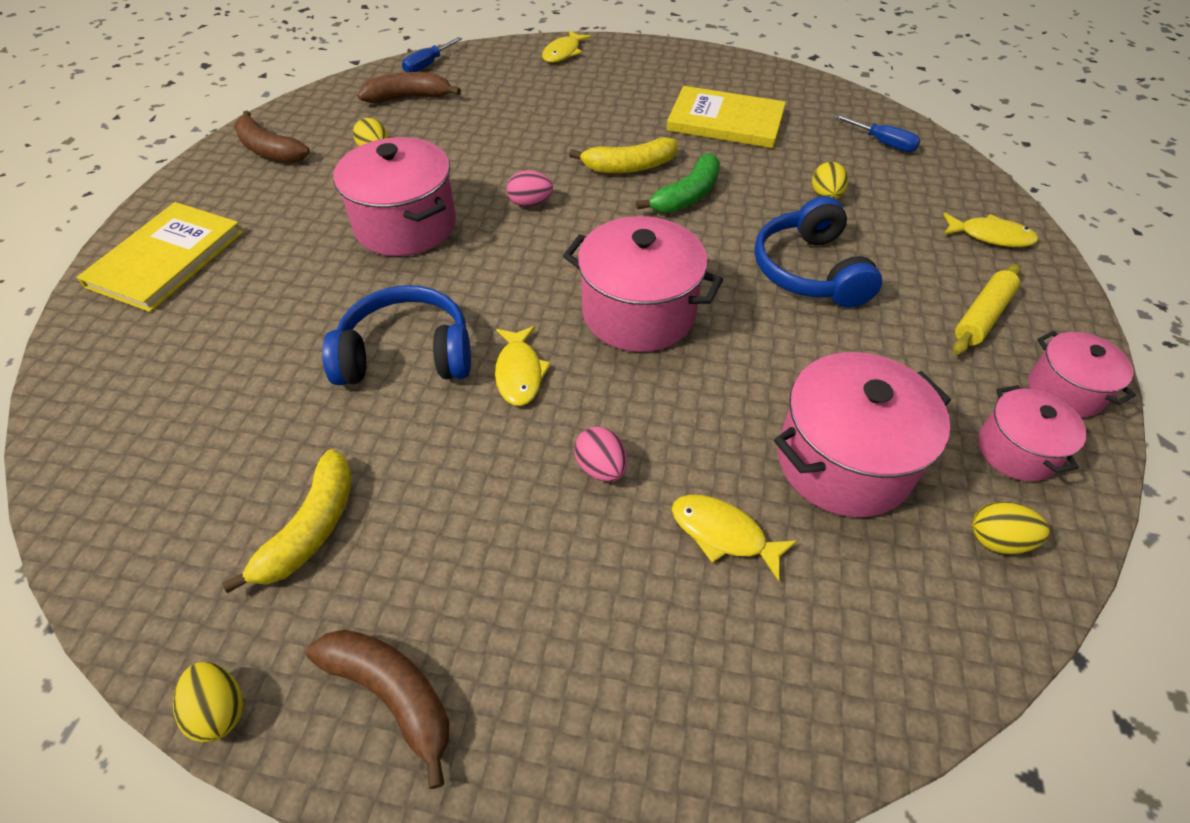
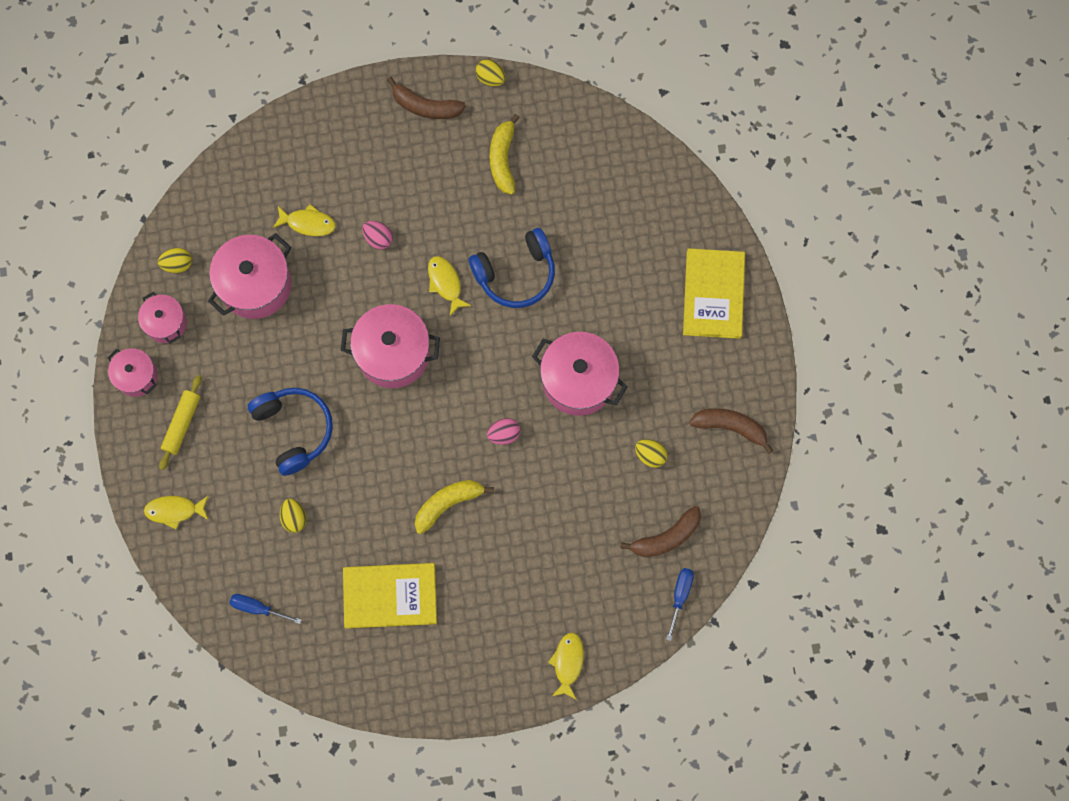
camera: 160 degrees right, 25 degrees up
(687, 196) = (394, 483): green banana -> none

